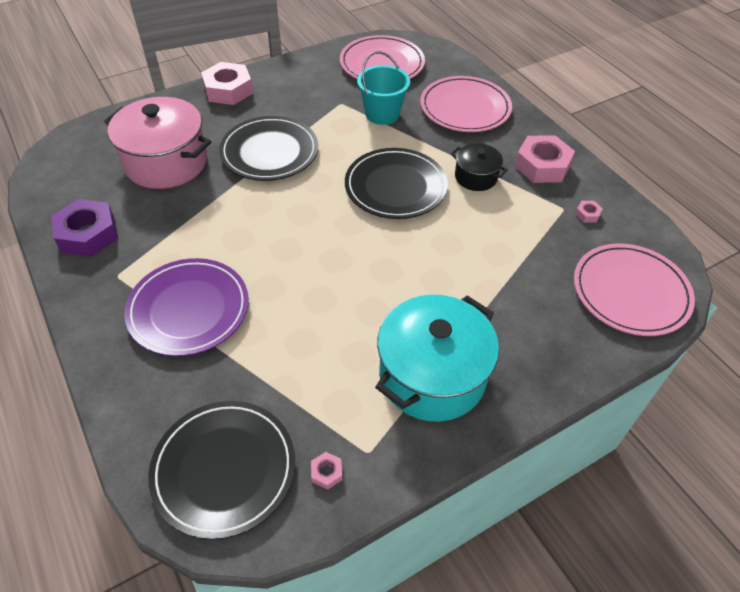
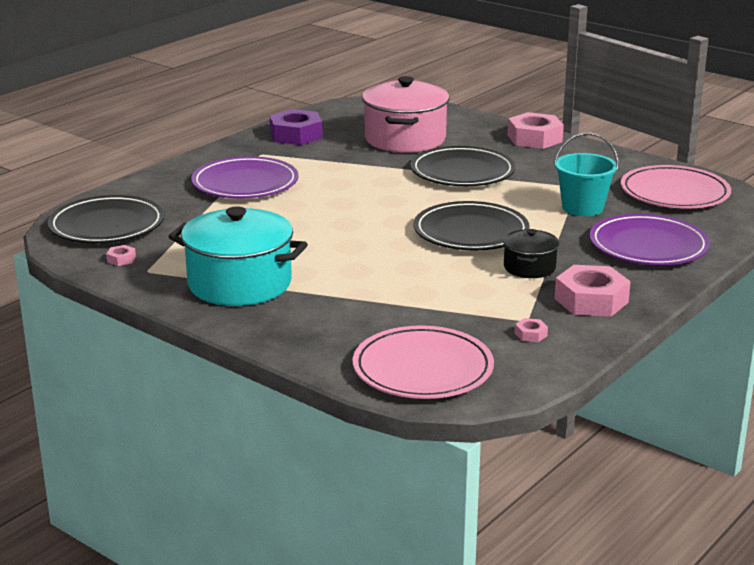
camera: 70 degrees right, 25 degrees down
(465, 108) = (648, 246): pink plate -> purple plate

